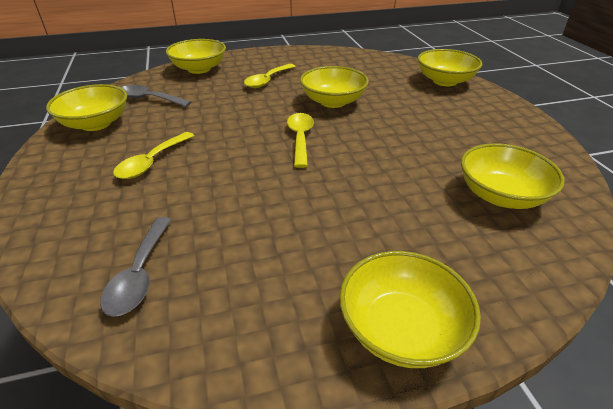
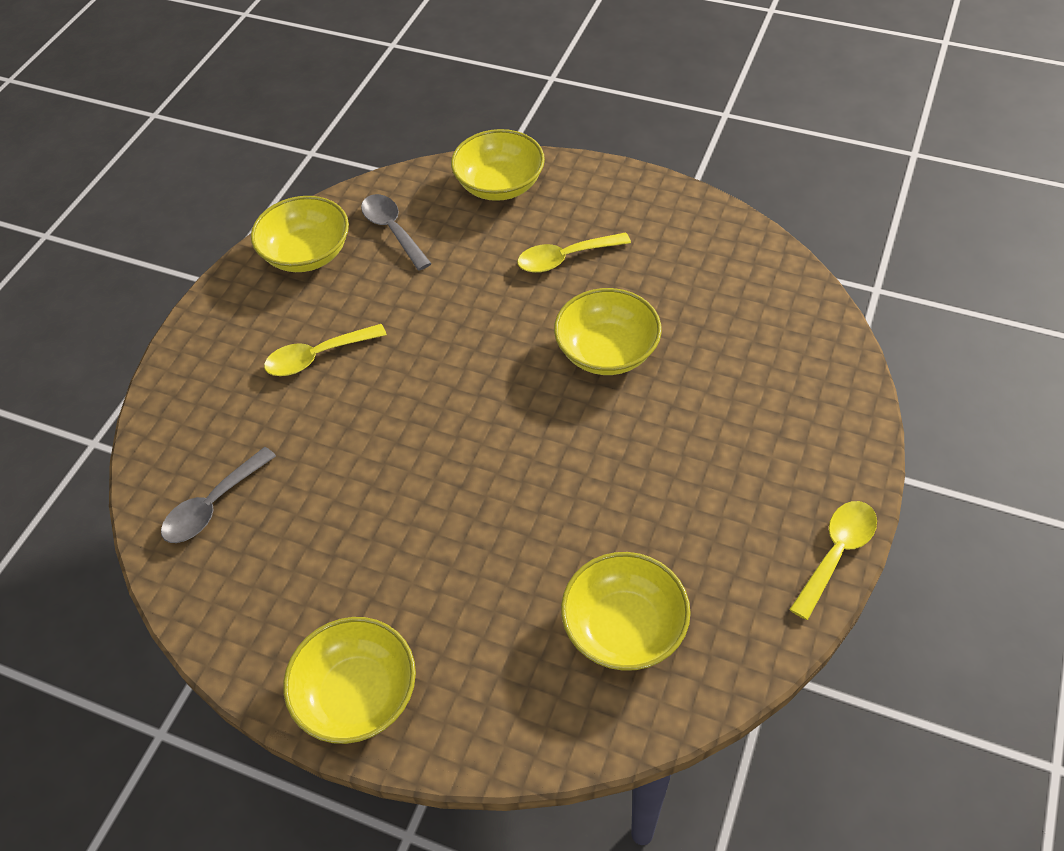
camera: 40 degrees right, 15 degrees up
(300, 138) = (498, 403): yellow spoon -> yellow spoon (836, 553)
(444, 81) = (822, 388): yellow bowl -> none

